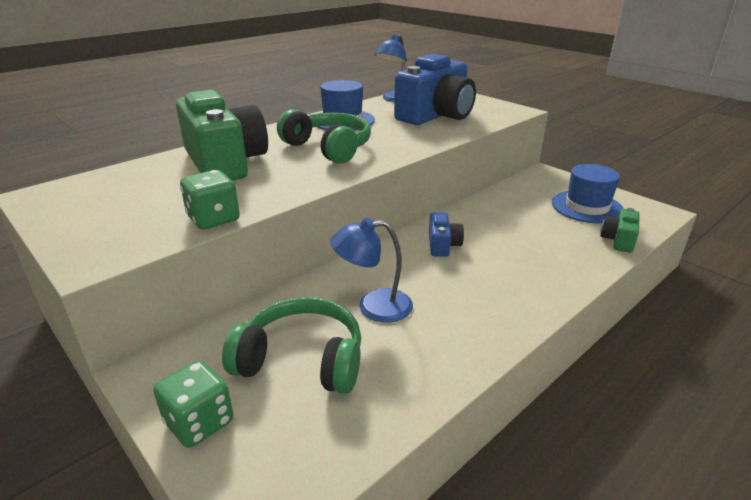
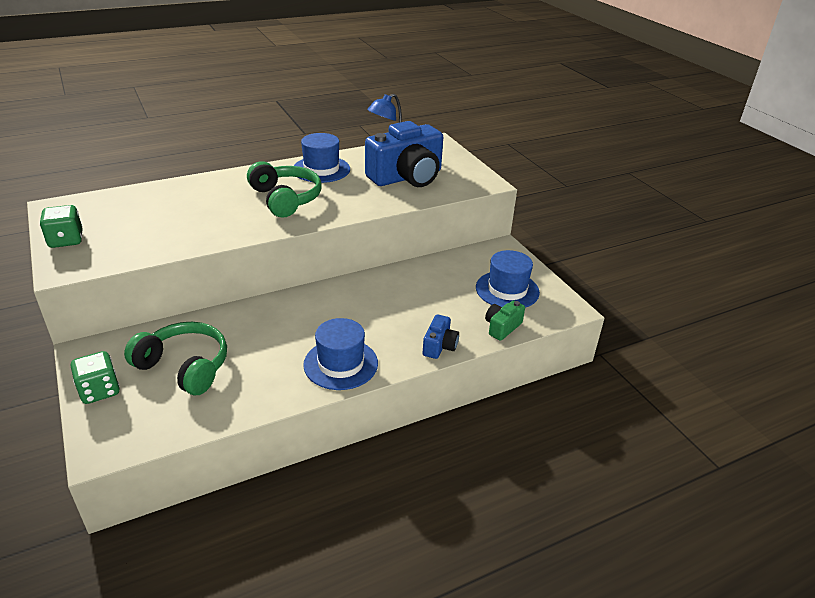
camera: 15 degrees right, 5 degrees up
(213, 219) = (156, 252): green dice -> green dice (66, 240)
(225, 163) = (197, 200): green camera -> none
(373, 306) = (259, 339): blue lamp -> none
(443, 245) = (350, 300): blue camera -> blue camera (439, 346)
(491, 312) = (341, 364): none -> blue hat

